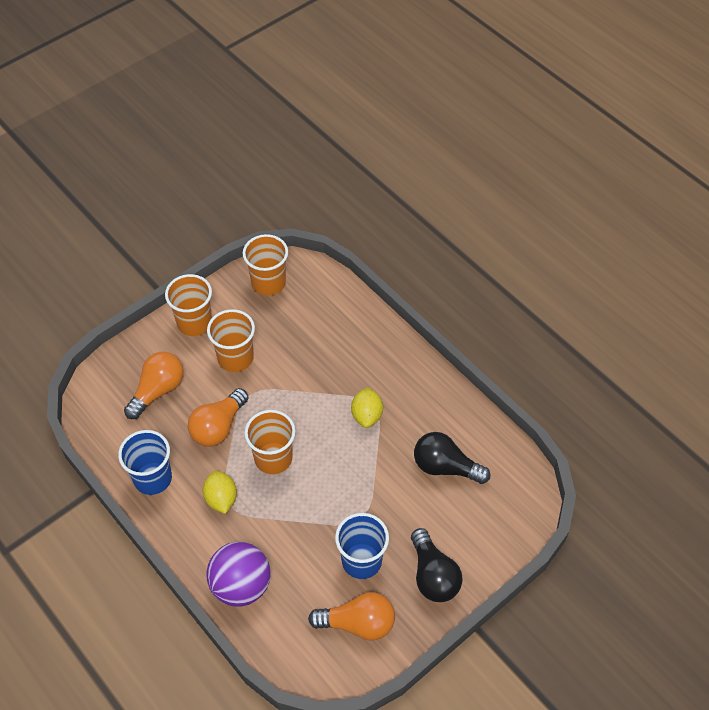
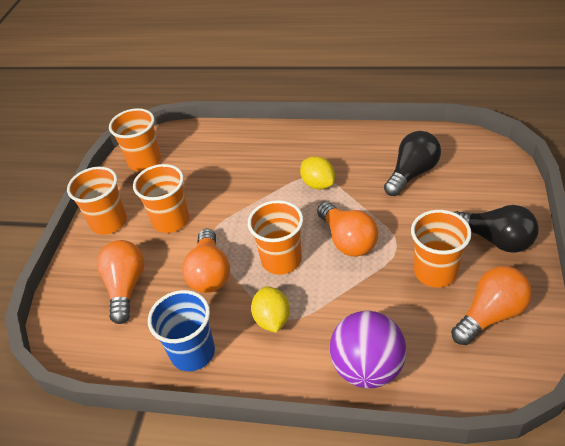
camera: 35 degrees left, 10 degrees down
(221, 499) = (272, 319): yellow lemon -> yellow lemon turned 45 degrees clockwise
(333, 483) = (348, 240): none -> orange light bulb
(361, 561) = (435, 272): blue cup -> orange cup
(445, 467) = (412, 173): black light bulb -> black light bulb turned 150 degrees clockwise

